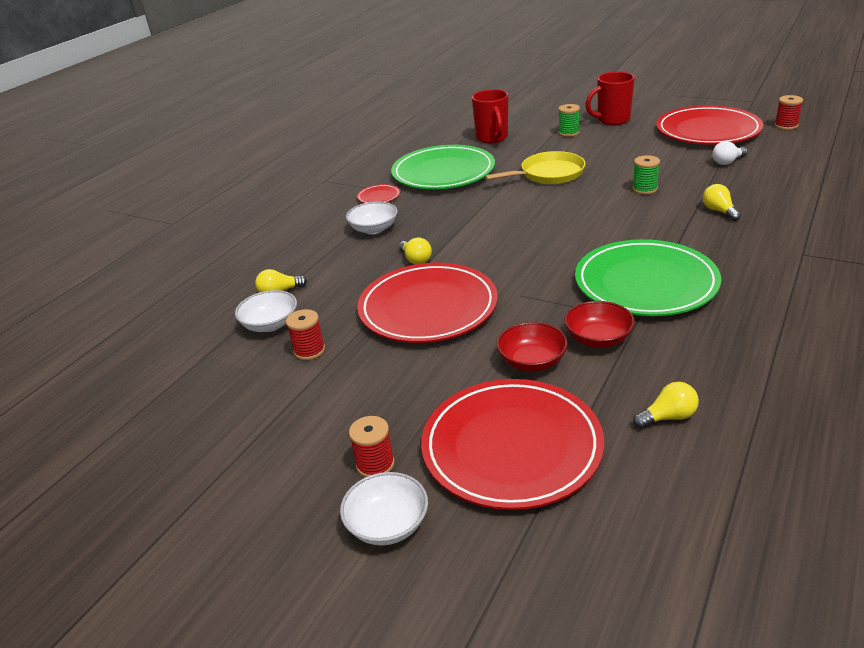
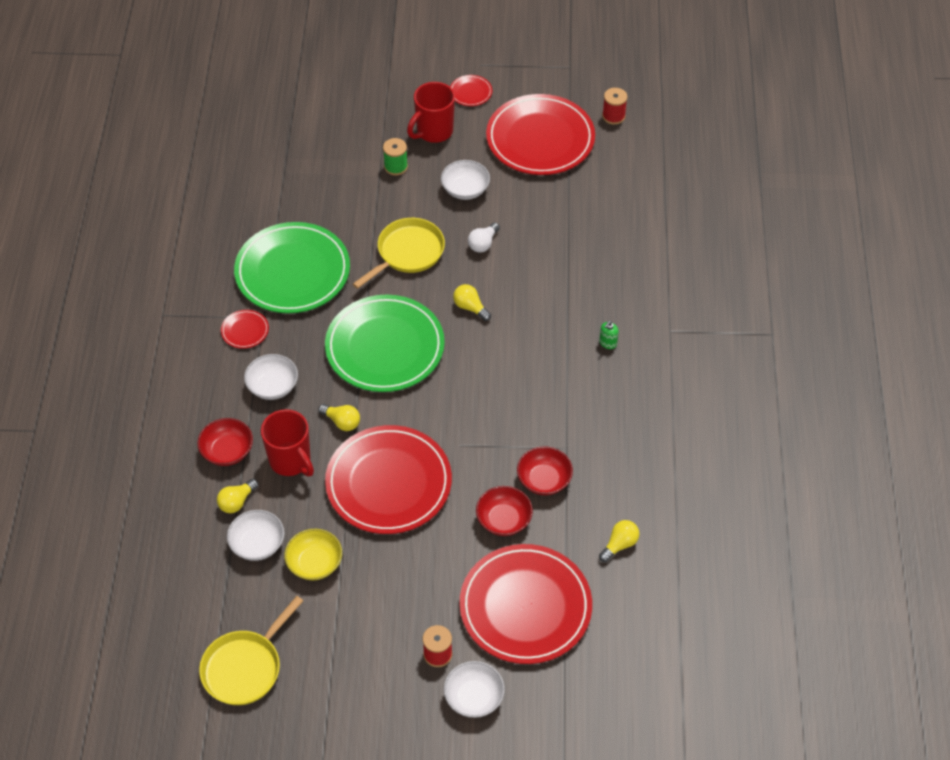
camera: 30 degrees left, 20 degrees up
(170, 416) = (245, 667): none -> yellow pan
(302, 260) = (227, 451): none -> red bowl
(309, 350) = (314, 563): red spool -> yellow bowl
(492, 138) = (314, 193): red mug -> red mug (291, 461)
(623, 148) = (465, 189): none -> white bowl
(644, 189) = (511, 260): green spool -> none
(645, 283) = (557, 402): green plate -> green plate (385, 347)
(656, 106) = (470, 92): none -> red plate
(719, 211) = (588, 283): yellow light bulb -> yellow light bulb (470, 307)
(724, 251) = (608, 343): none -> green soap dispenser
(727, 162) = (575, 197): white light bulb -> white light bulb (483, 243)

